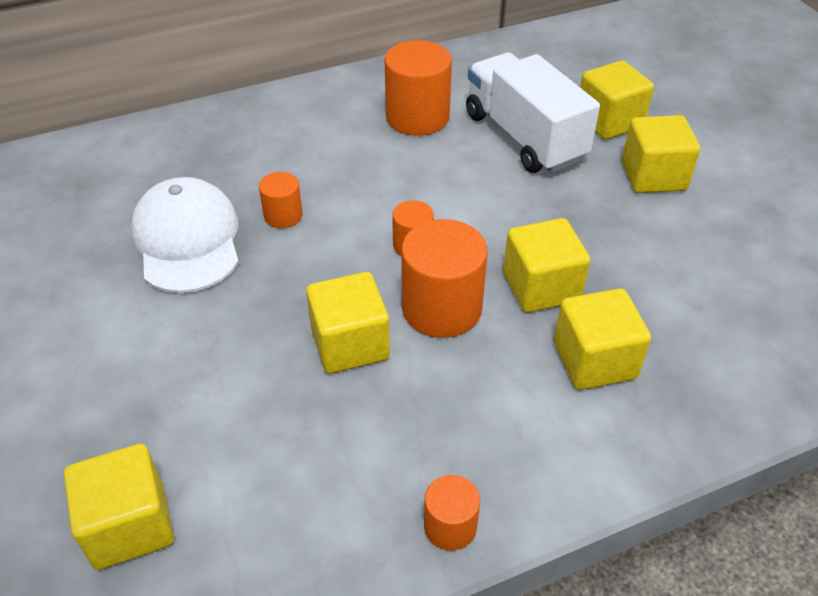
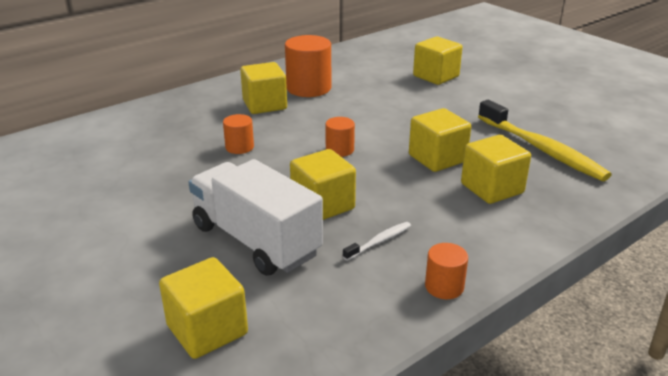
camera: 15 degrees left, 15 degrees down
(187, 240) = (174, 169): white cap -> none
(398, 426) = (379, 241): none -> white toothbrush
(441, 308) = (377, 178): orange cylinder -> none
(524, 137) = (385, 89): white truck -> white truck (256, 240)
(653, 176) = (478, 98): yellow cube -> yellow cube (264, 105)
(703, 298) = (542, 149): none -> yellow toothbrush

